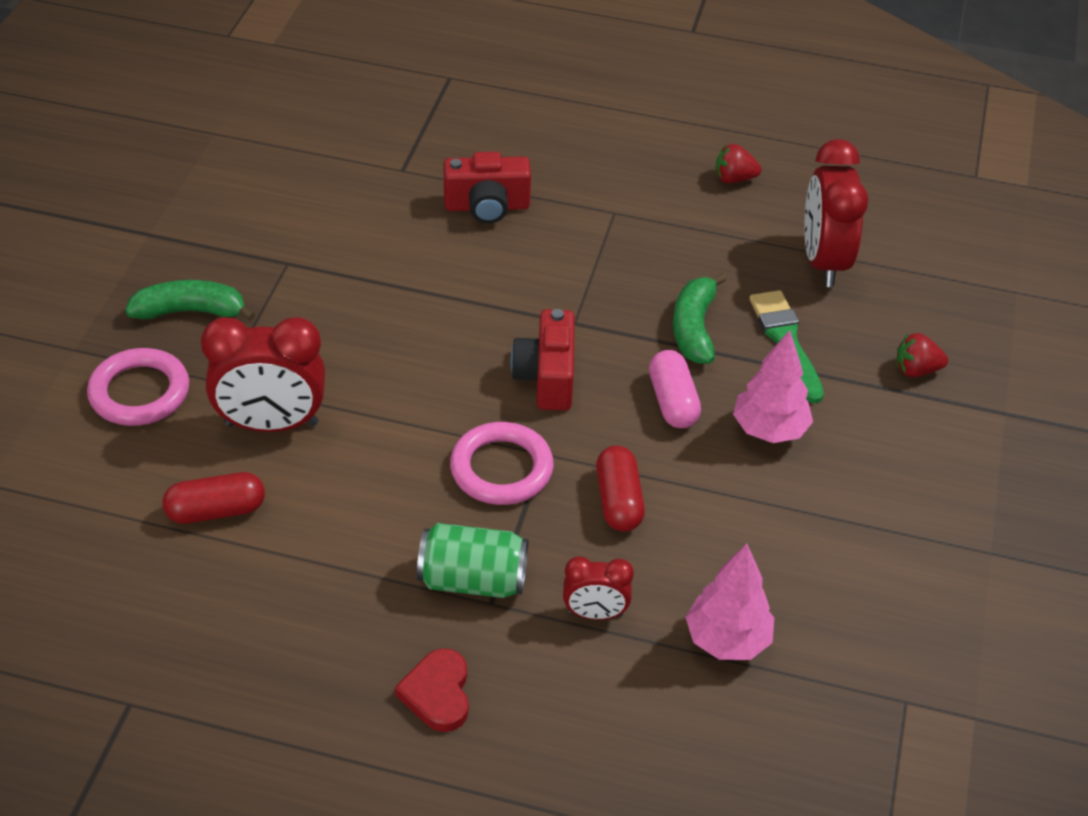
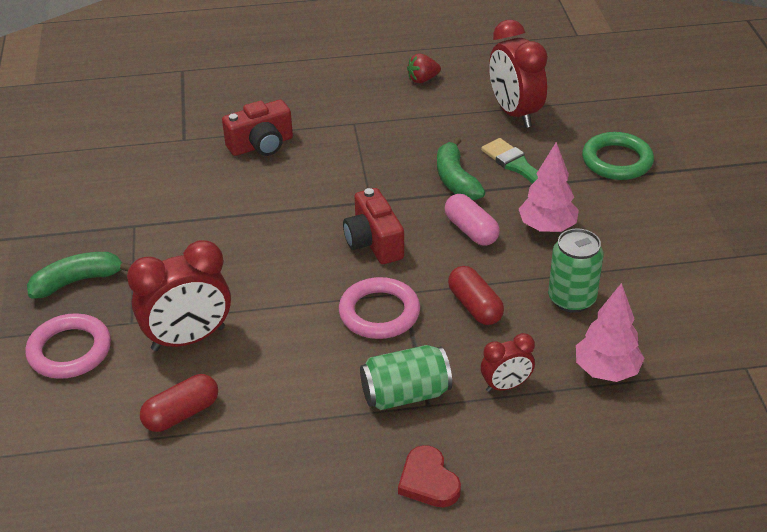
camera: 20 degrees left, 5 degrees down
(742, 534) = (571, 299): none -> green can
(916, 370) = (617, 161): red strawberry -> green ring

